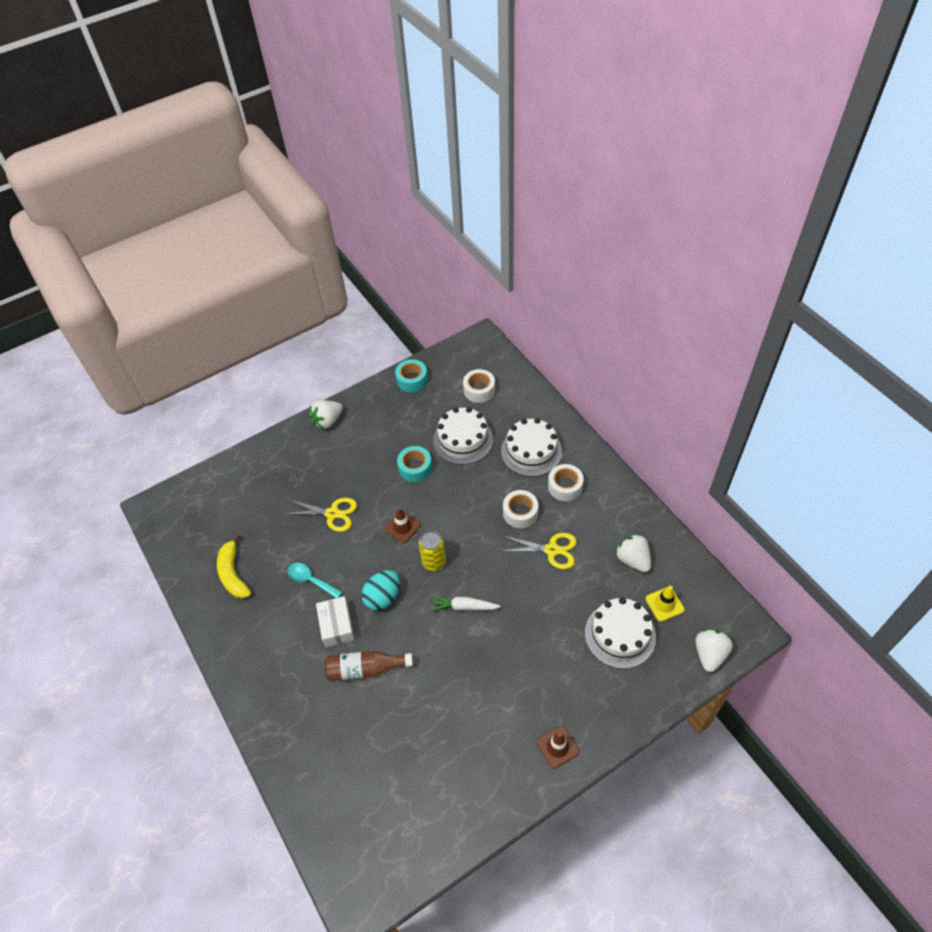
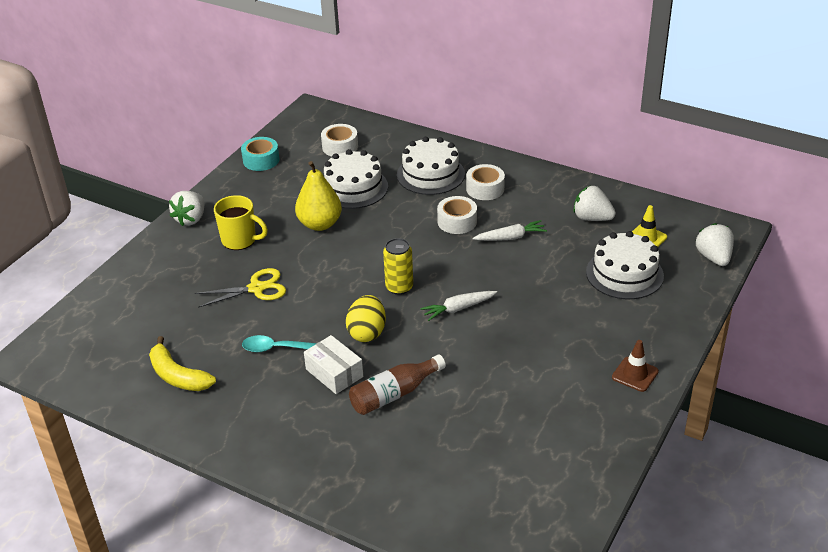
camera: 30 degrees left, 15 degrees down
(349, 459) = (240, 240): none -> yellow mug
(383, 597) = (367, 332): turquoise egg -> yellow egg
(402, 527) = (343, 272): brown traffic cone -> none
(415, 468) = (320, 224): turquoise tape -> yellow pear
(552, 550) = (510, 237): yellow scissors -> white carrot

